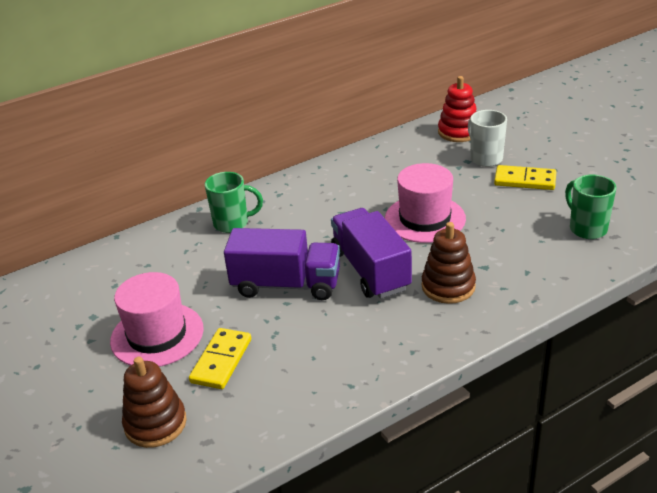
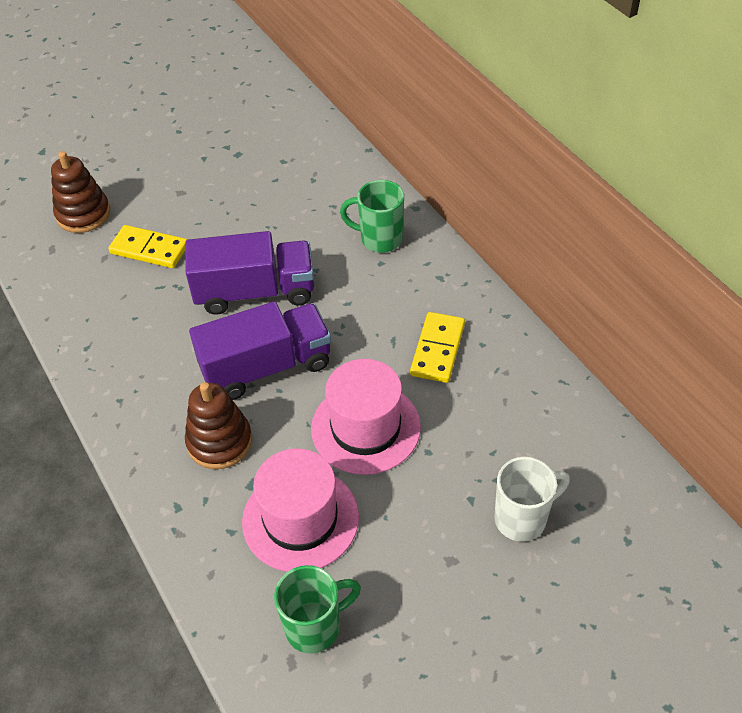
camera: 90 degrees right, 15 degrees up
(157, 335) = (199, 201): pink hat -> pink hat (300, 519)
(232, 223) = (379, 239): green mug -> green mug turned 105 degrees clockwise
(286, 285) = (255, 292): purple truck -> purple truck turned 105 degrees counterclockwise
(458, 132) = (607, 490): red stacking toy -> none
(525, 180) = (454, 565): yellow domino -> yellow domino (438, 349)

